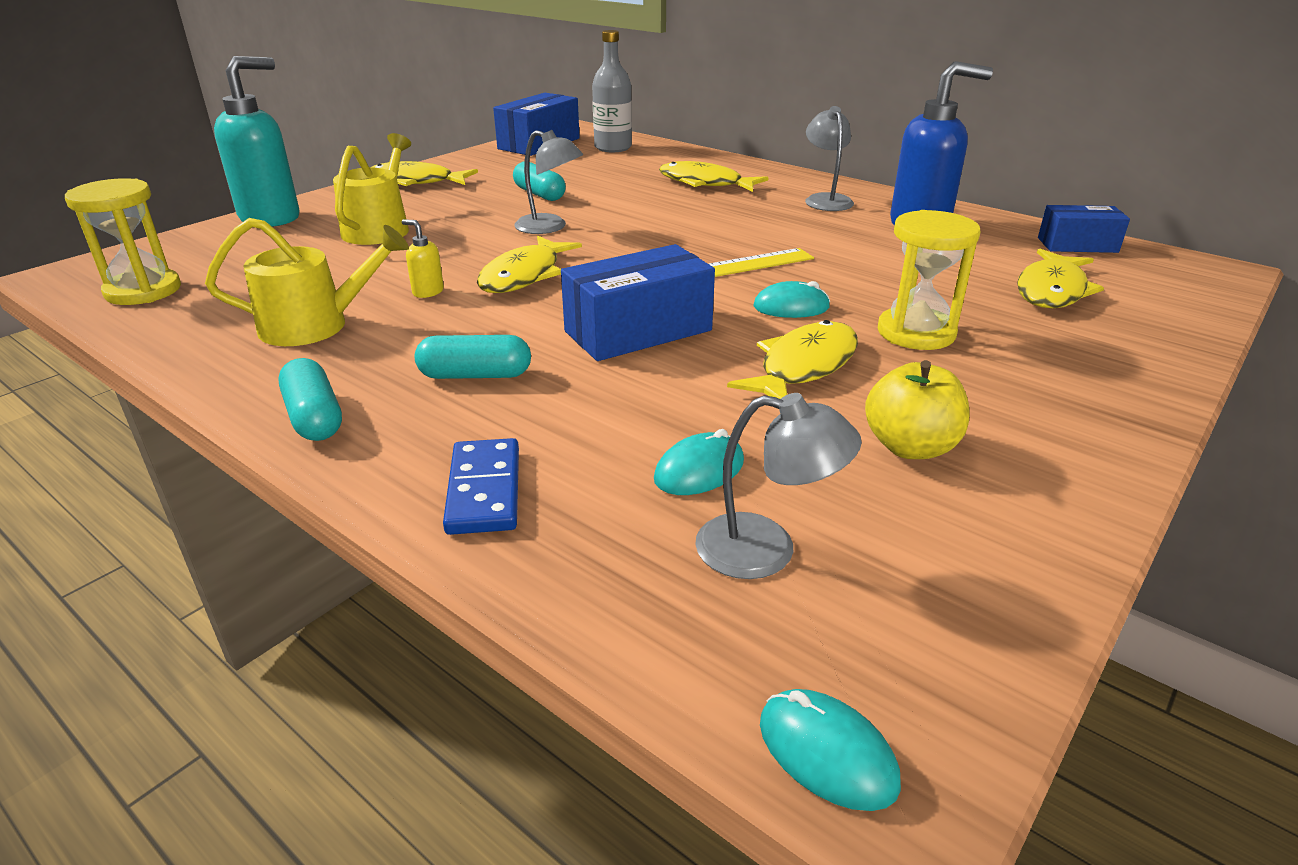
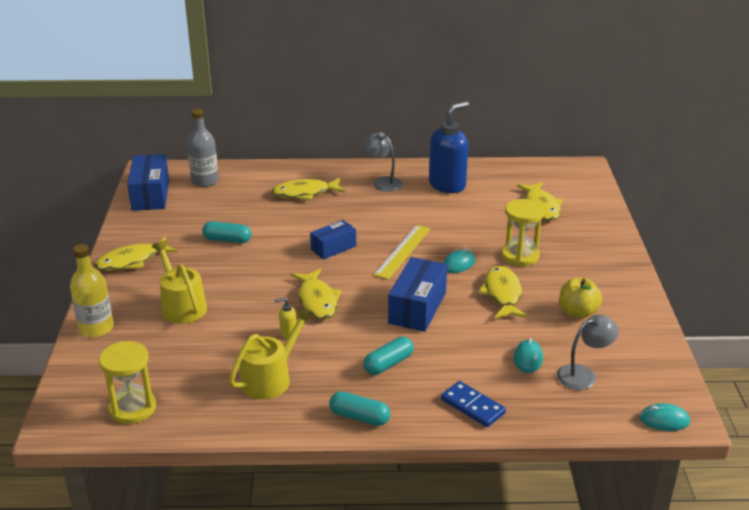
camera: 40 degrees left, 0 degrees up
(271, 218) = (96, 328): turquoise soap dispenser -> yellow bottle
(550, 227) = (275, 263): grey lamp -> none
(1077, 245) = (522, 172): blue box -> blue box (333, 248)

